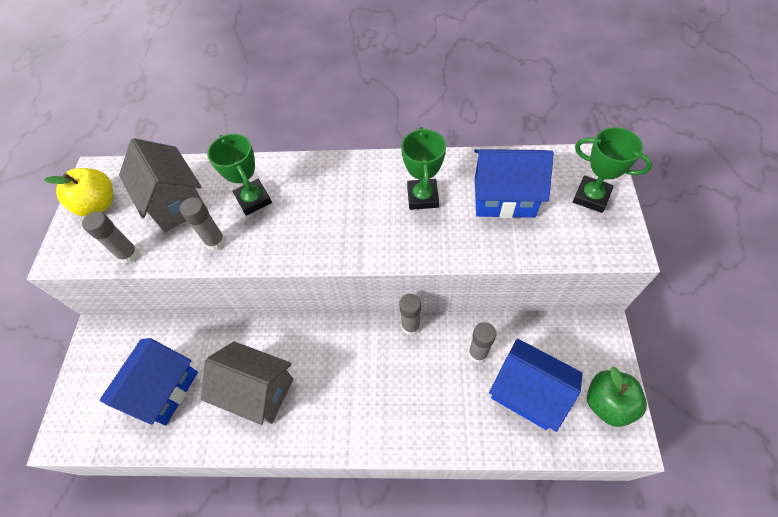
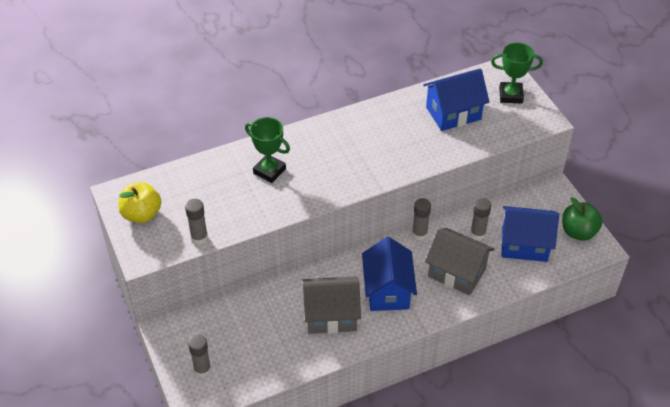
camera: 30 degrees left, 10 degrees down
(163, 389) = (255, 343): blue house -> blue house (387, 291)
(175, 203) = (207, 192): grey house -> grey house (457, 273)
(215, 242) = (262, 207): grey glue stick -> grey glue stick (202, 369)
(422, 197) = (396, 130): green trophy -> none

